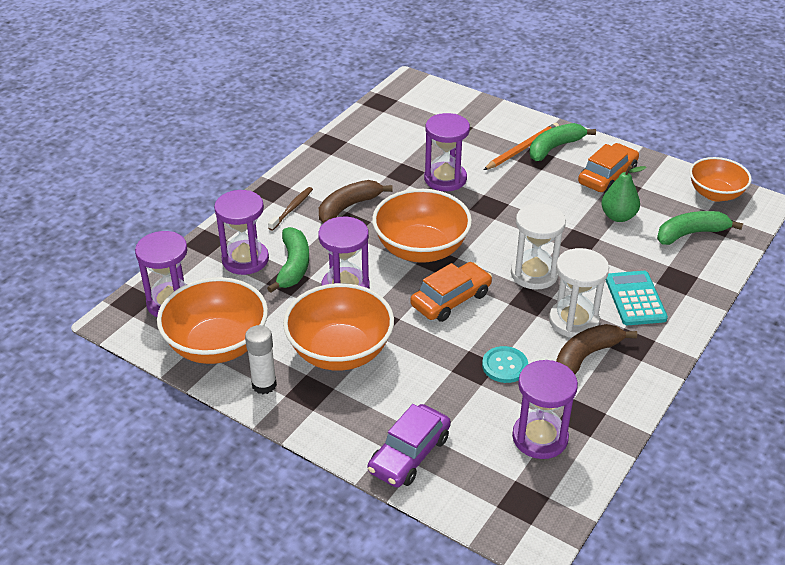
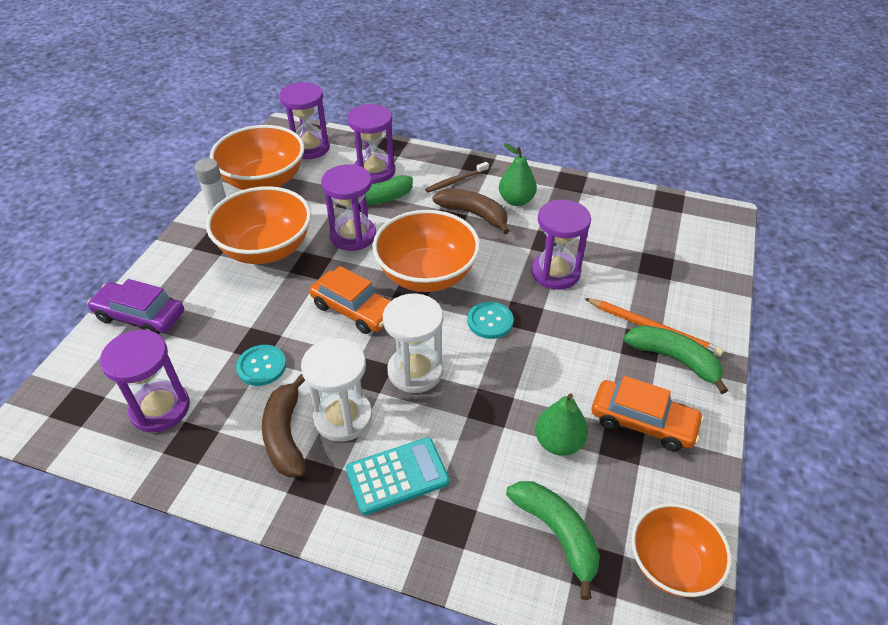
camera: 75 degrees right, 5 degrees up
(292, 209) = (456, 181): brown toothbrush -> brown toothbrush turned 135 degrees clockwise
(340, 179) = (516, 200): none -> green pear
(490, 224) = (490, 321): none -> turquoise button
(586, 356) = (285, 435): brown banana -> brown banana turned 135 degrees counterclockwise

